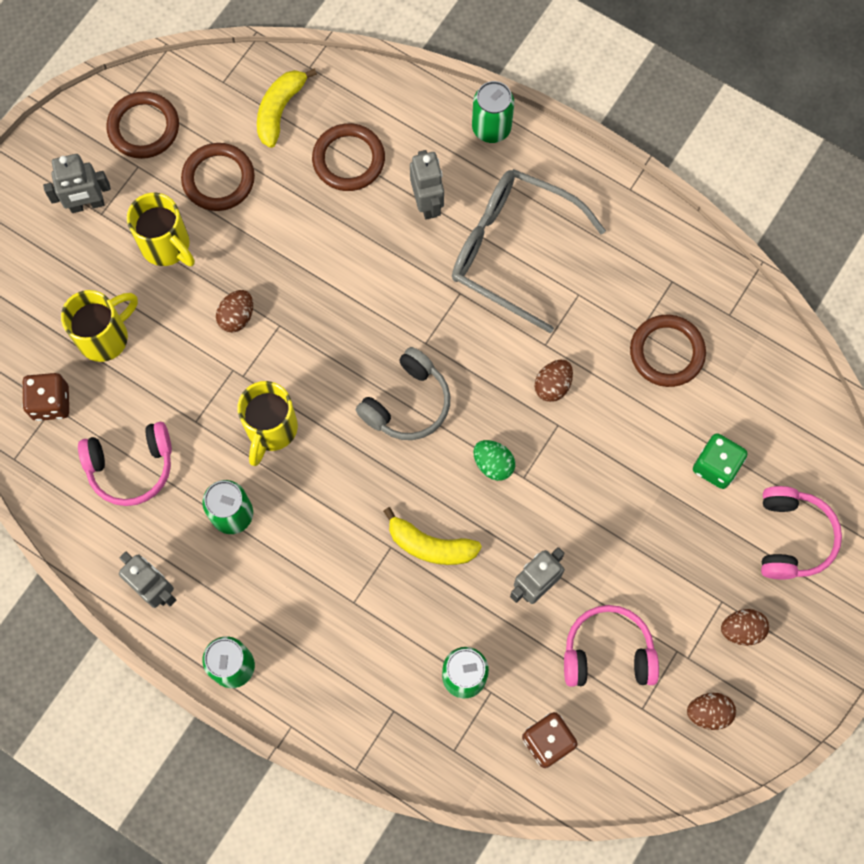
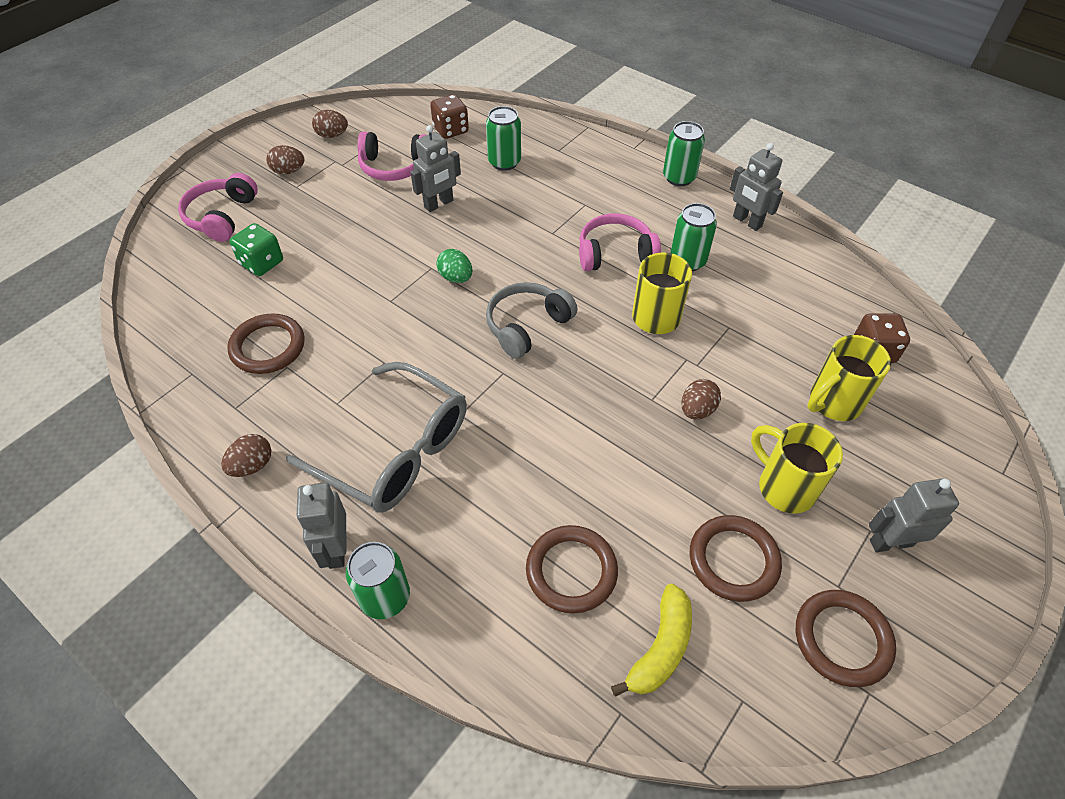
camera: 175 degrees left, 20 degrees down
(131, 467) = (783, 298): pink headphones -> pink headphones (615, 253)
(427, 203) = (481, 509): grey robot -> grey robot (336, 549)
(430, 545) = (519, 231): yellow banana -> none
(552, 386) = (386, 329): brown egg -> brown egg (252, 465)

